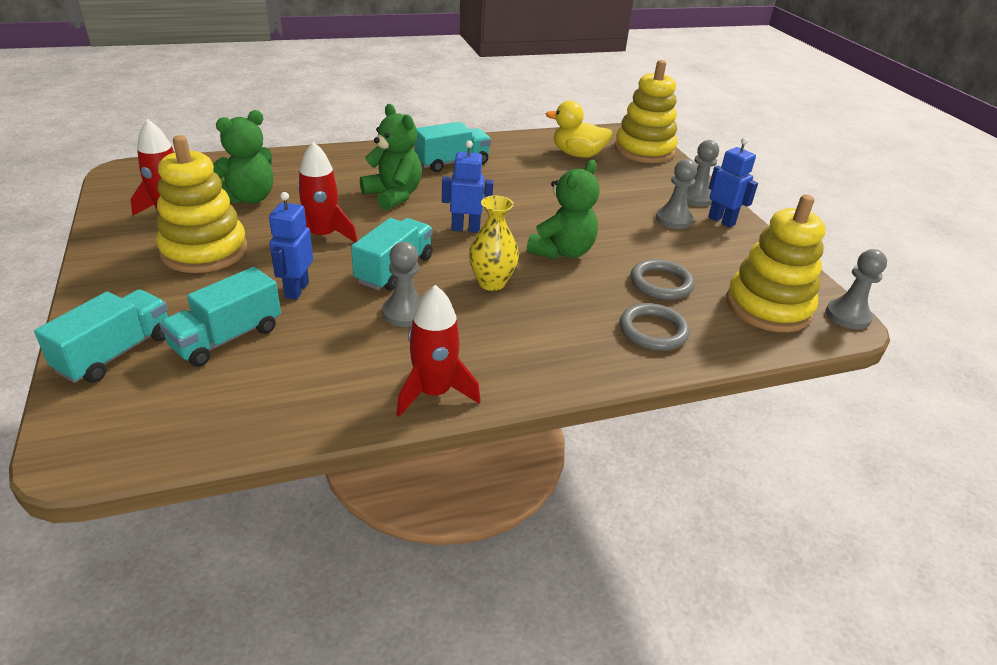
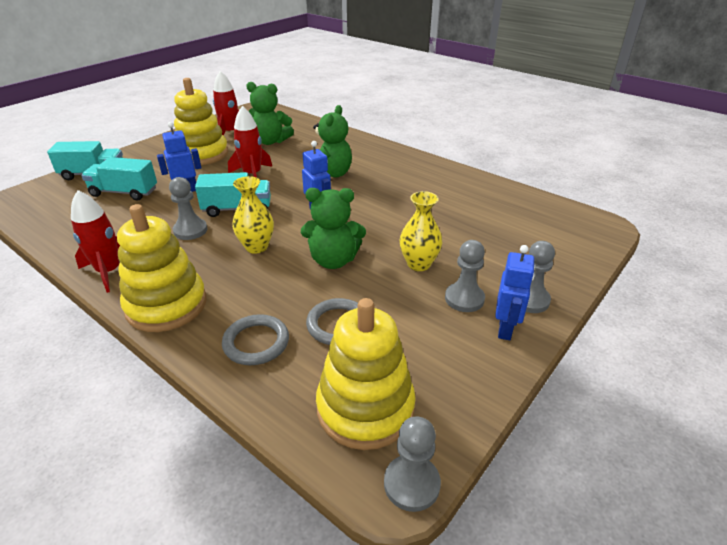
camera: 60 degrees right, 0 degrees up
(452, 162) = (406, 175): turquoise truck -> none
(577, 154) = (508, 214): yellow duck -> none
(609, 217) = (418, 264): none -> yellow vase
(644, 150) = (579, 242): yellow stacking toy -> yellow stacking toy (166, 305)

